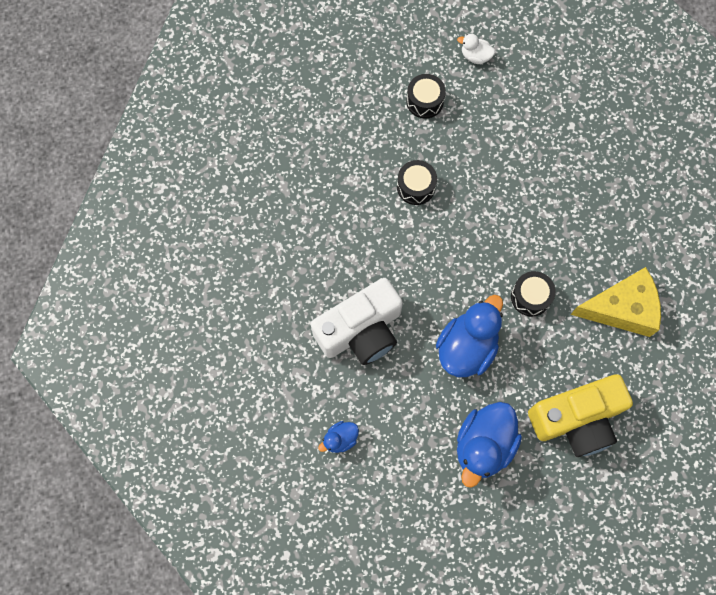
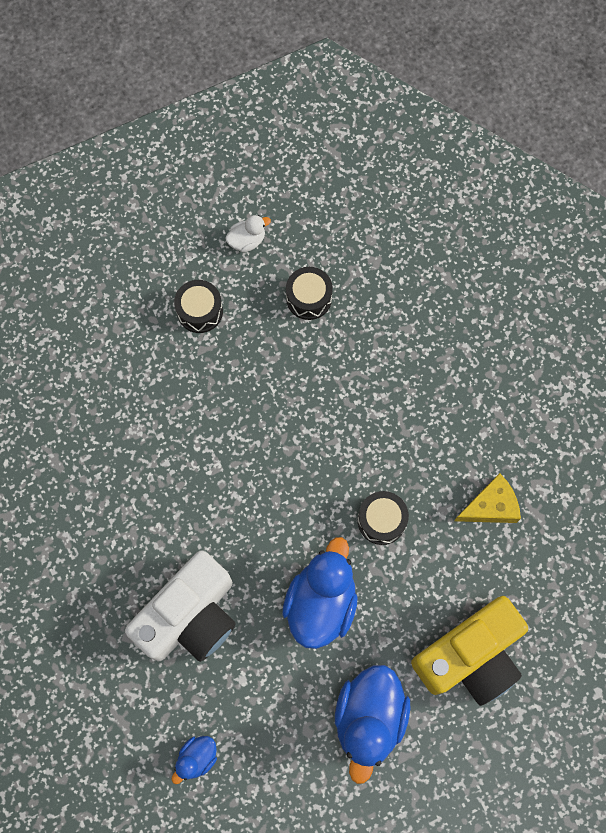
camera: 15 degrees left, 0 degrees up
(416, 187) = (214, 420): black drum -> black drum (309, 298)
(475, 56) = (247, 241): white duck -> white duck turned 150 degrees clockwise
(621, 308) = (490, 506): yellow cheese -> yellow cheese, size x0.64

